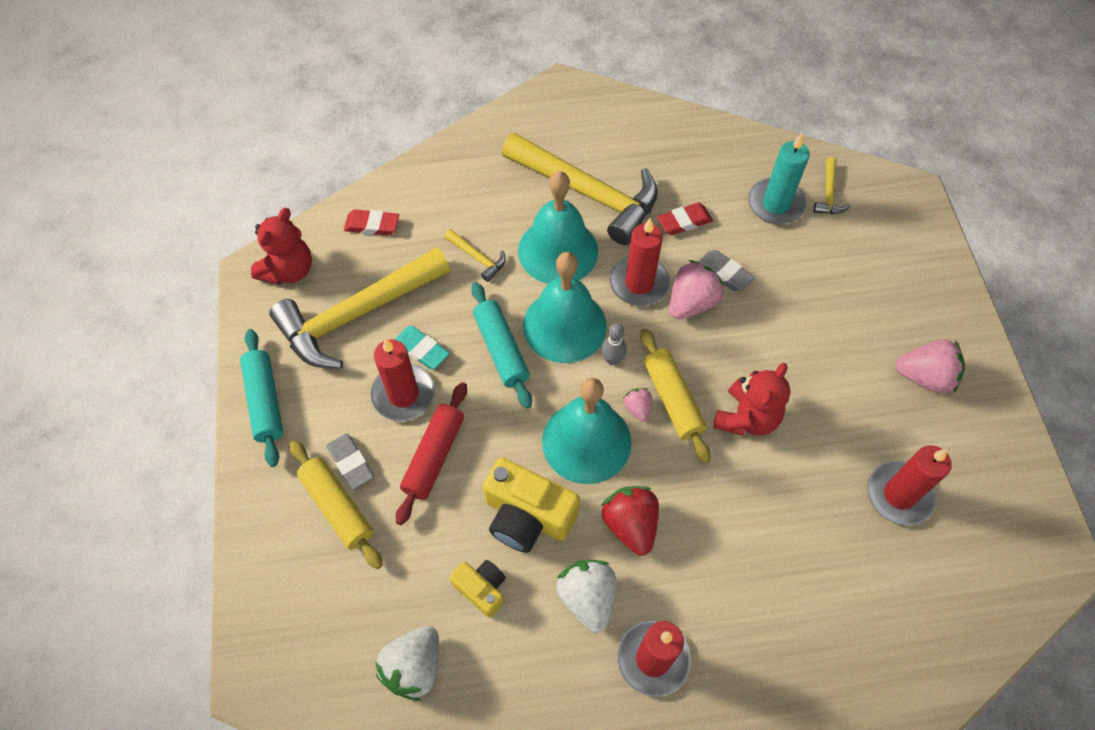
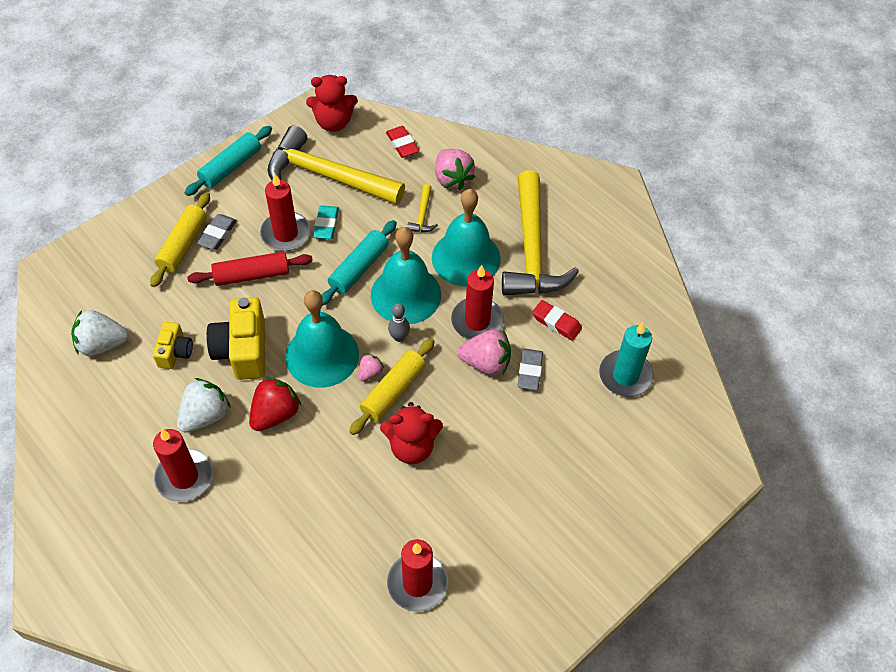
camera: 55 degrees right, 5 degrees down
(828, 194) = (668, 408): yellow hammer -> none
(925, 377) = (540, 558): pink strawberry -> pink strawberry (452, 179)

